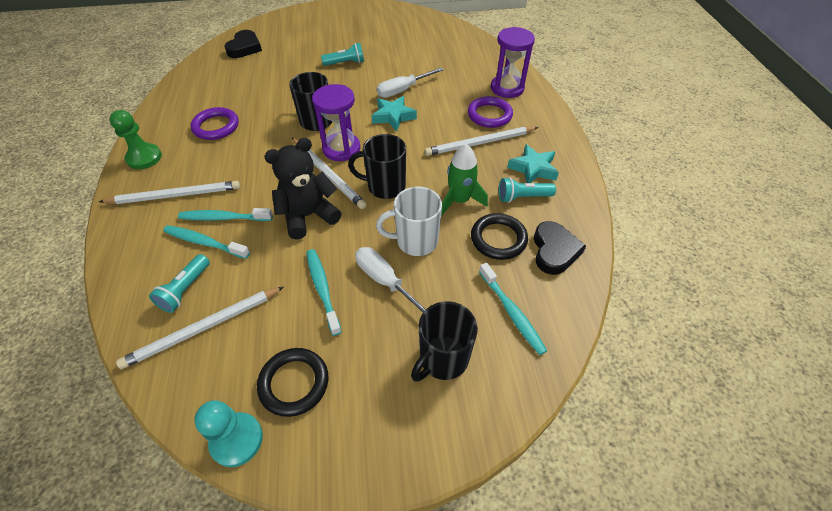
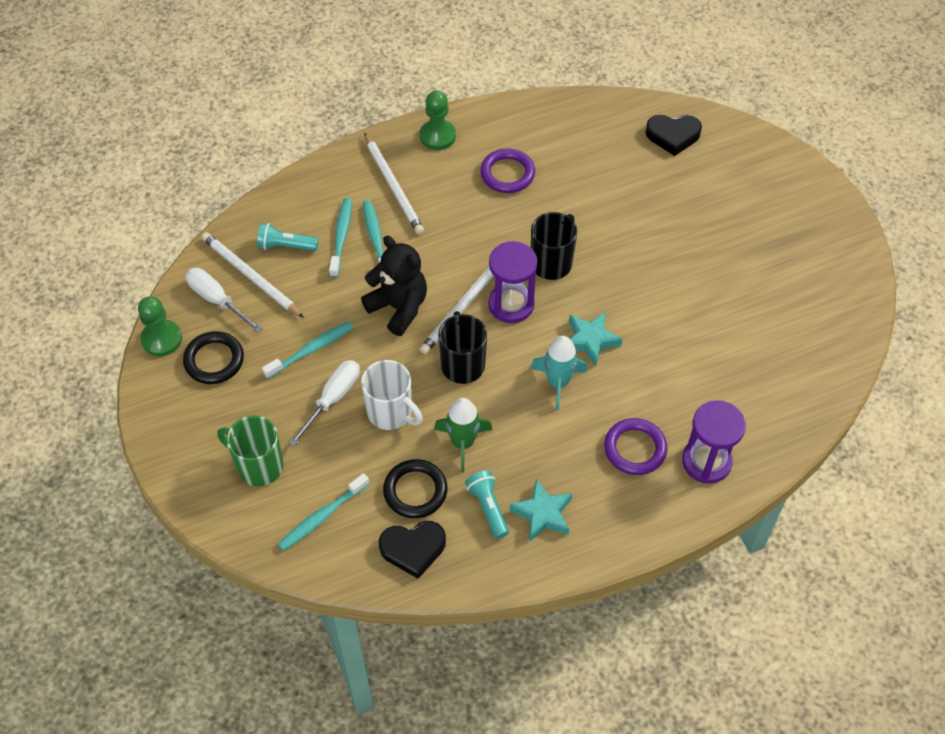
camera: 75 degrees right, 5 degrees up
(237, 440) = (162, 339): turquoise pawn -> green pawn
(345, 63) = (686, 255): turquoise flashlight -> none
(403, 90) = (650, 337): white screwdriver -> white screwdriver (217, 300)
(415, 241) = (391, 413): white mug -> white mug turned 150 degrees clockwise
(422, 139) = (558, 382): none -> turquoise rocket
(442, 359) = (259, 466): black mug -> green mug
(479, 143) = (571, 447): white pencil -> none

